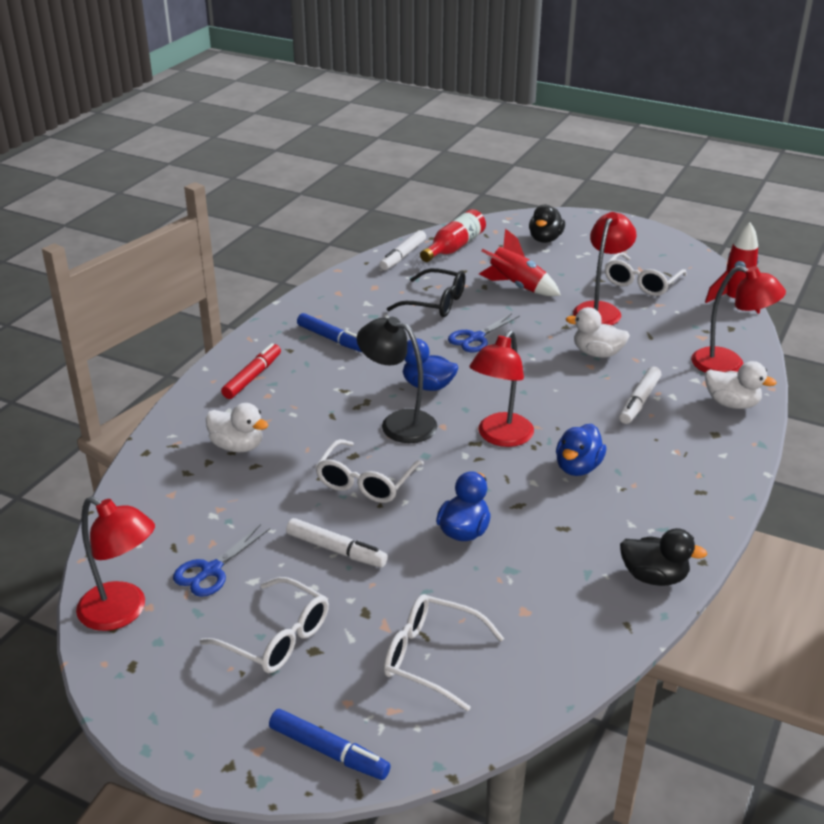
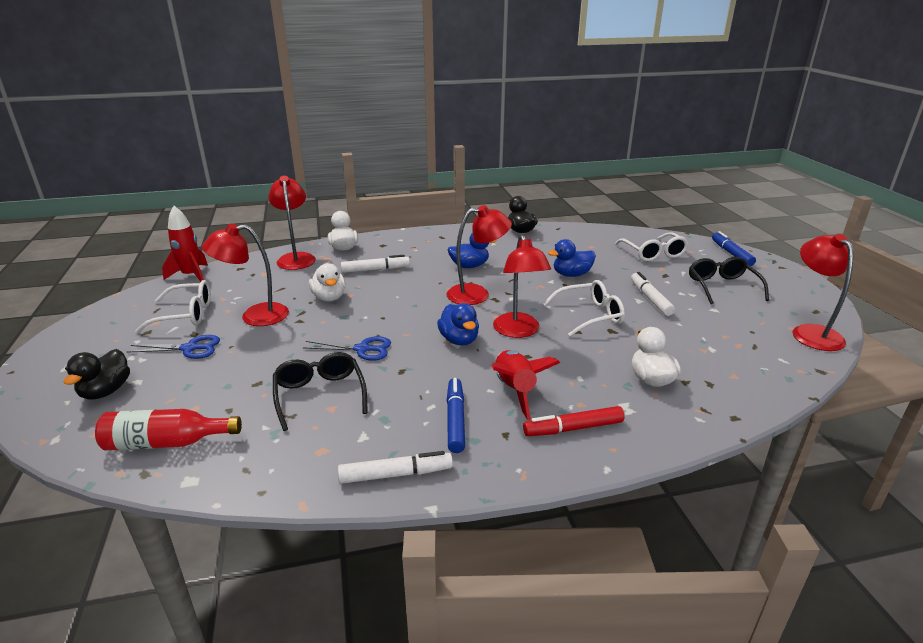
camera: 130 degrees left, 5 degrees down
(211, 570) = (737, 324): blue scissors -> blue scissors (190, 348)
(276, 637) = (722, 287): white glasses -> black glasses
(398, 423) = (518, 331): black lamp -> red lamp
(403, 256) = (220, 470): white marker -> white marker (396, 474)
(517, 286) = (242, 366): red rocket -> red rocket (515, 390)
(545, 239) = (106, 391): black duck -> black duck turned 120 degrees clockwise

